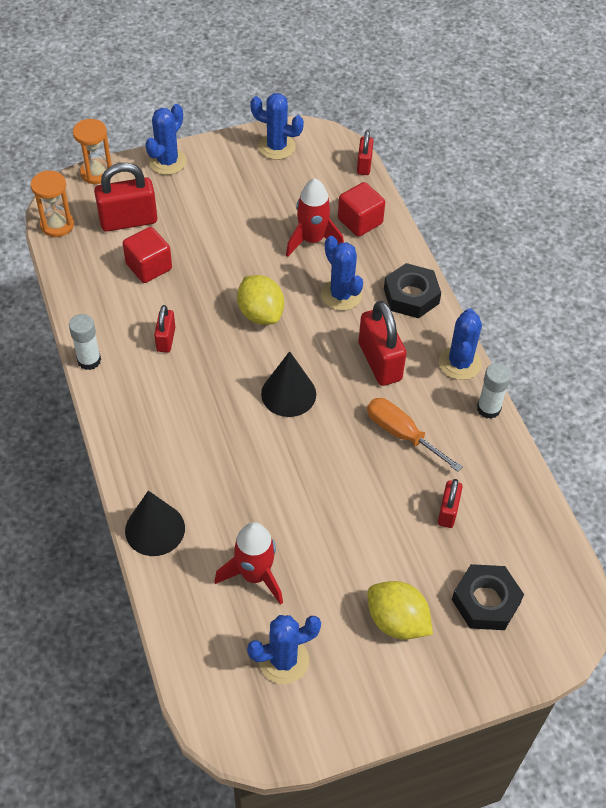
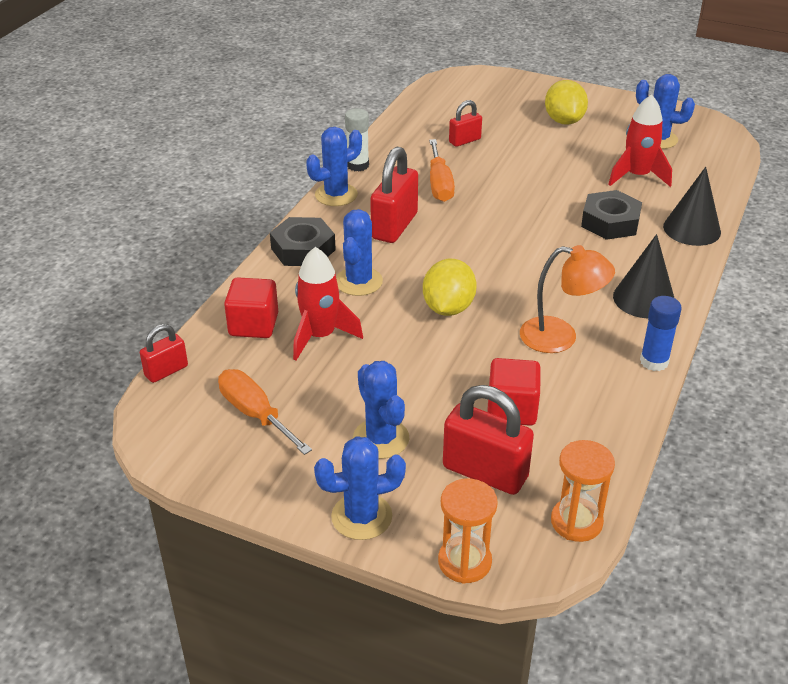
camera: 135 degrees left, 15 degrees down
(89, 360) = (654, 361): white glue stick -> blue glue stick
(166, 339) = (560, 337): red padlock -> orange lamp
(276, 147) = (219, 450): blue cactus -> blue cactus (381, 439)
(284, 174) = (255, 414): none -> orange screwdriver
(288, 394) = (494, 246): black cone -> black cone (644, 299)
(486, 601) = (497, 103): black nut -> black nut (610, 222)

